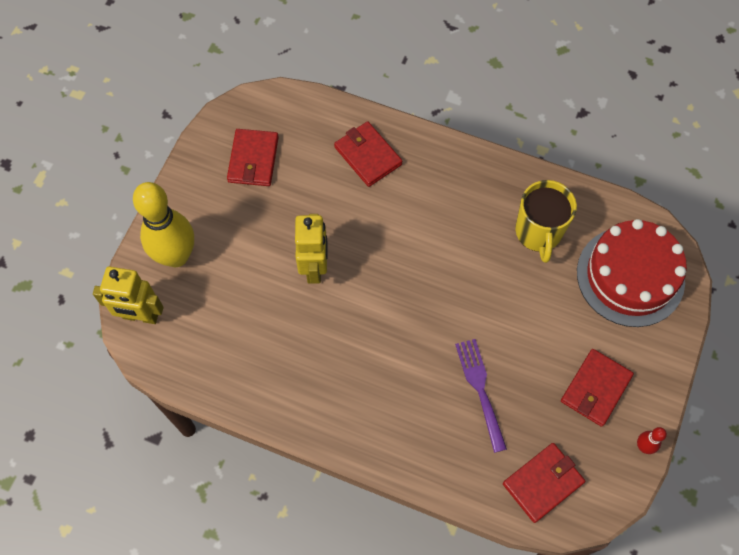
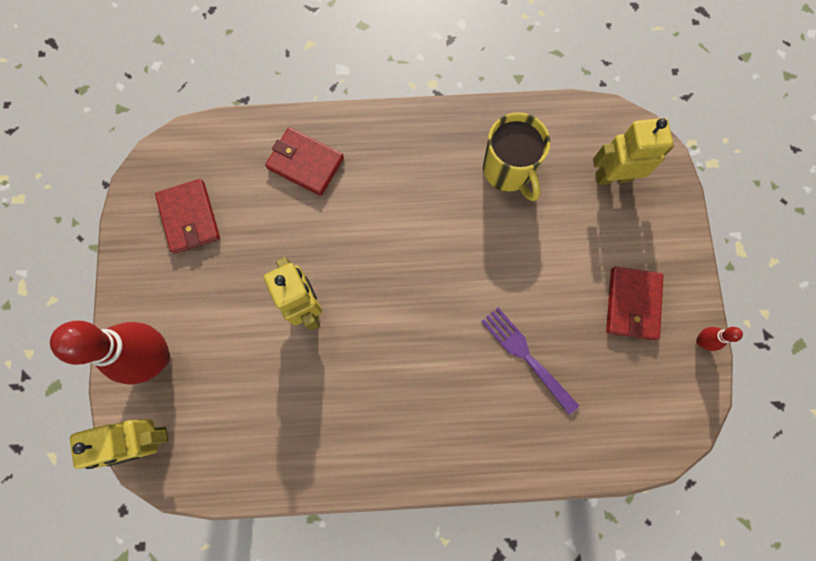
camera: 25 degrees left, 10 degrees up
(176, 256) = (156, 357): yellow bowling pin -> red bowling pin
(543, 483) = (627, 422): red wallet -> none
(630, 276) = (613, 176): red cake -> yellow robot

